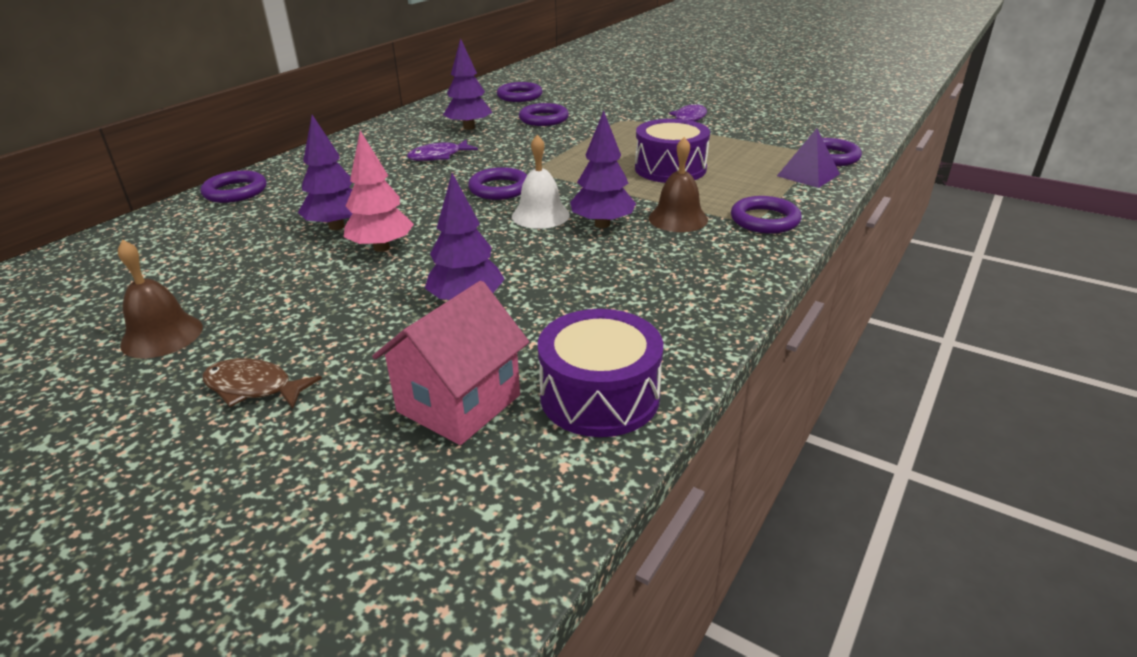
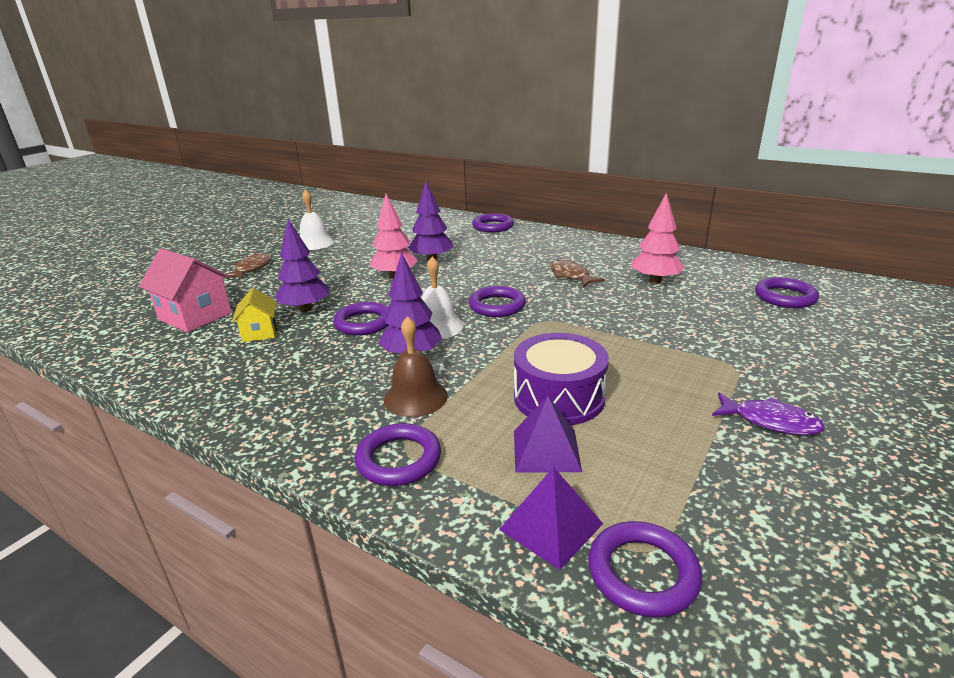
camera: 90 degrees right, 5 degrees down
(162, 335) = (315, 243): brown bell -> white bell
(439, 156) = (570, 276): purple fish -> brown fish
(469, 127) = (655, 281): purple tree -> pink tree
(533, 326) = (260, 332): none -> yellow house
(543, 119) = (705, 315): purple ring -> purple ring (364, 323)
(599, 396) = (163, 357): purple drum -> none
(736, 174) = (546, 450): none -> purple pyramid

